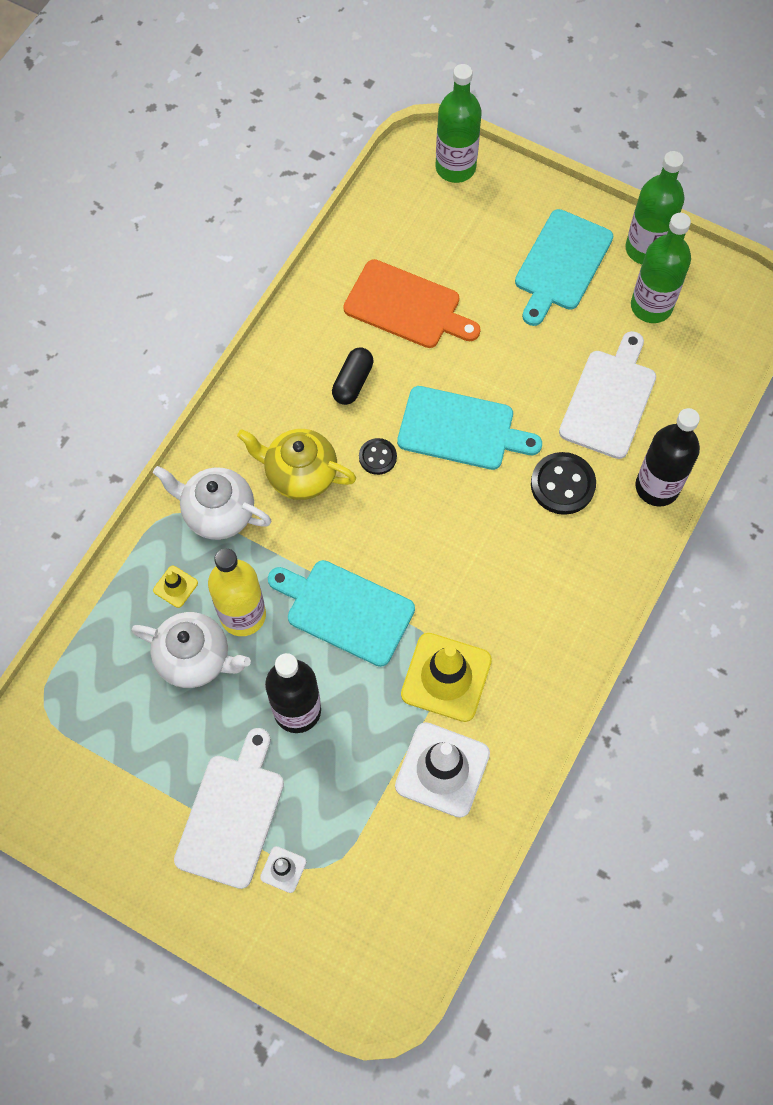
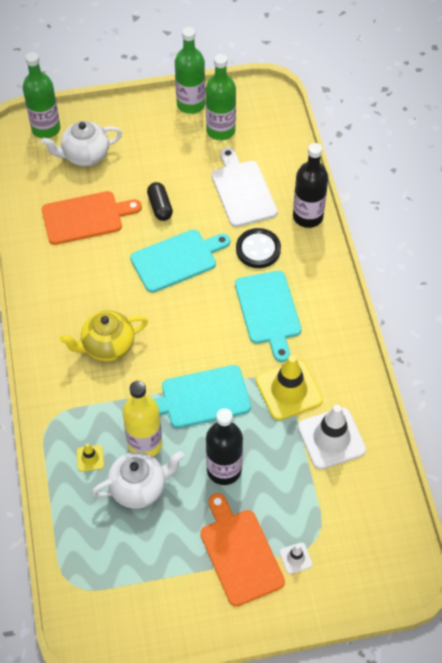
camera: 40 degrees left, 10 degrees down
(217, 513) = (78, 401): white teapot -> white teapot (85, 155)
(232, 815) = (240, 553): white cutting board -> orange cutting board
(353, 382) = (92, 277): black capsule -> black capsule (160, 207)
(377, 457) = (143, 306): black button -> none
(561, 264) = (152, 140): turquoise cutting board -> turquoise cutting board (268, 311)

